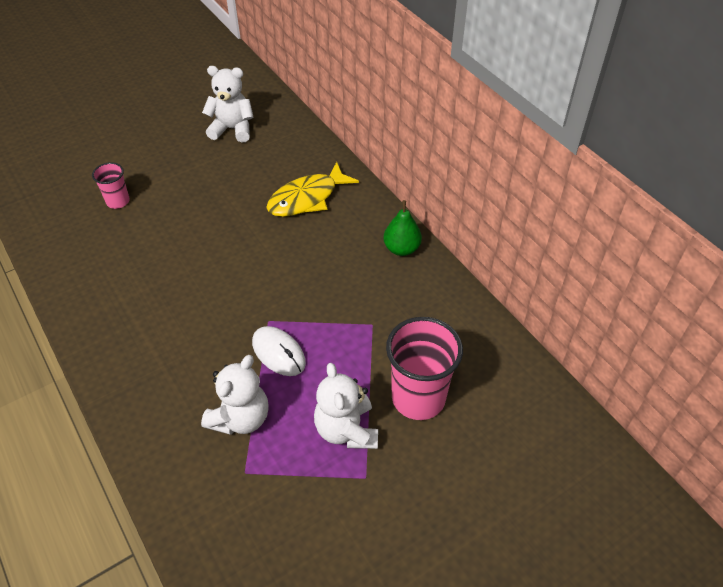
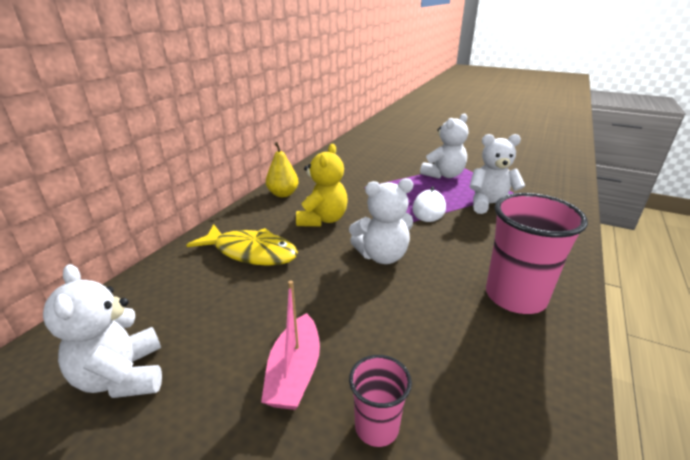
camera: 120 degrees left, 20 degrees down
(175, 185) = (294, 372): none -> pink boat
(235, 271) = (382, 256): none -> white teddy bear
(324, 258) = (322, 220): none -> yellow teddy bear
(401, 249) = (283, 194): green pear -> yellow pear
(418, 398) = (396, 164): pink cup -> pink cup (515, 296)

